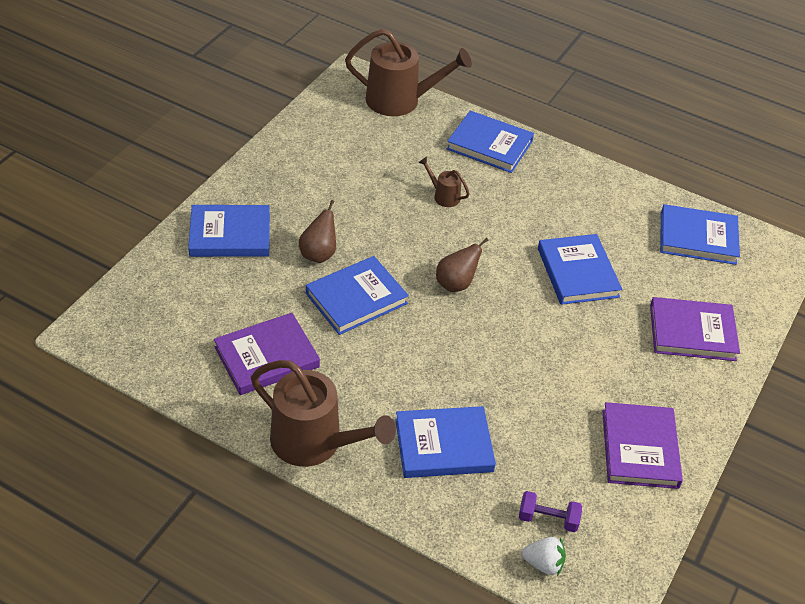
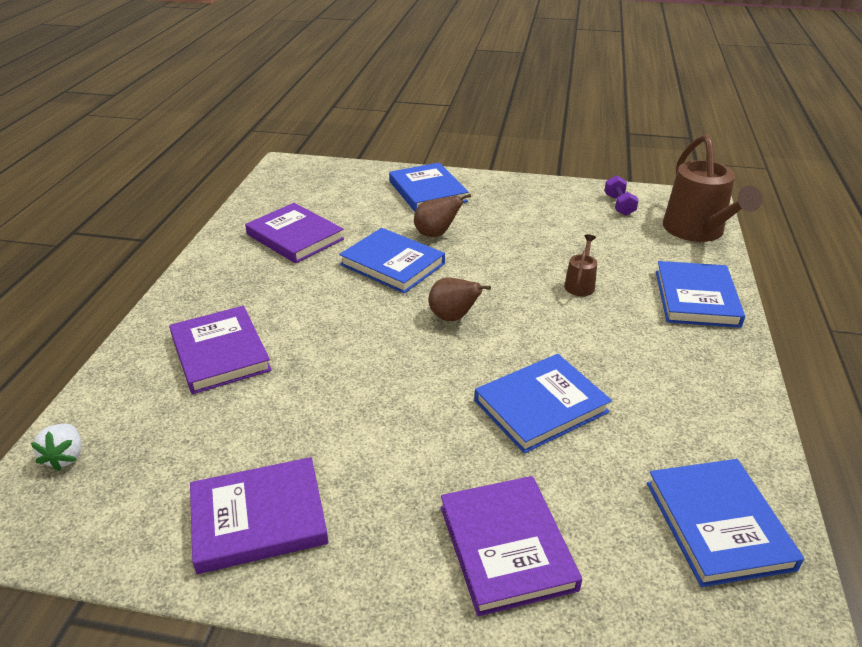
camera: 75 degrees right, 10 degrees down
(314, 443) = (204, 280): brown watering can -> none
(444, 445) = (220, 353): blue book -> purple book
(548, 519) = (130, 449): purple dumbbell -> purple dumbbell (619, 205)

